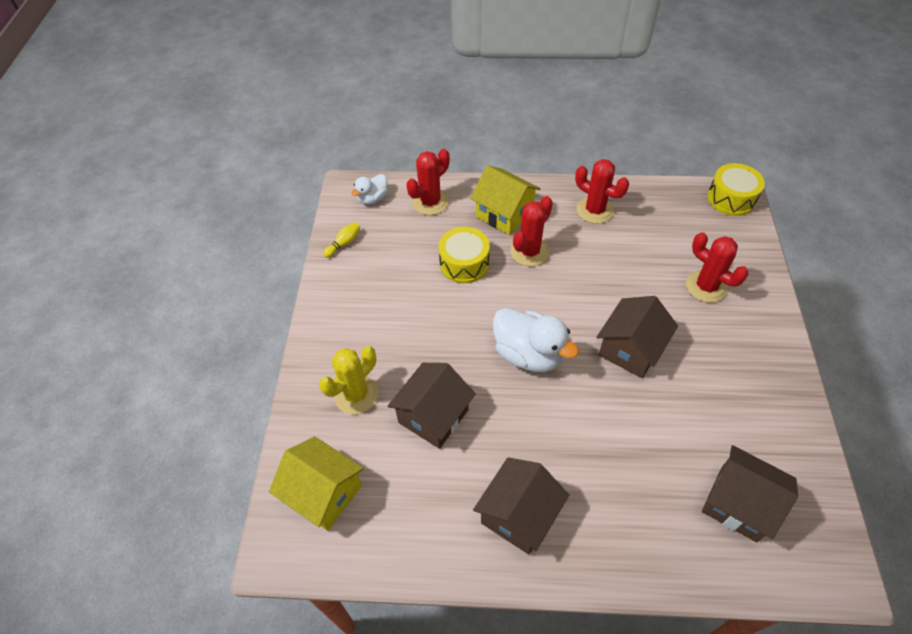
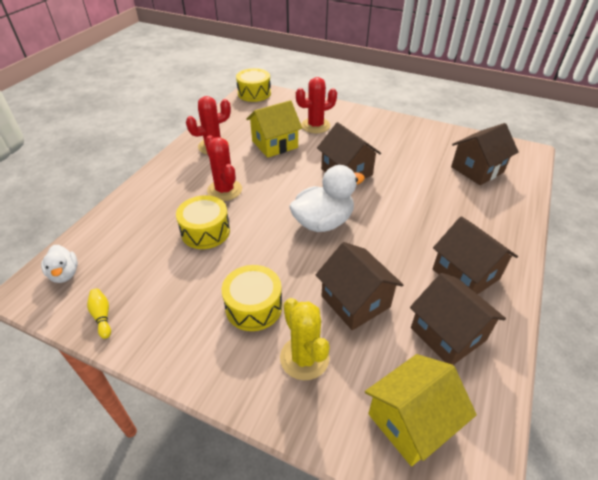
camera: 70 degrees left, 10 degrees down
(393, 337) = (253, 307): none -> yellow drum
(427, 509) = (448, 334): none -> brown house
(430, 202) = (114, 232): red cactus -> none
(504, 214) = (173, 191): yellow house -> yellow house (274, 144)

